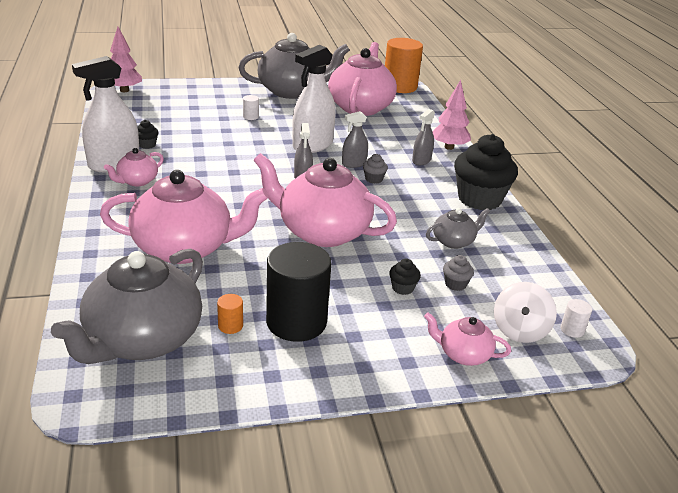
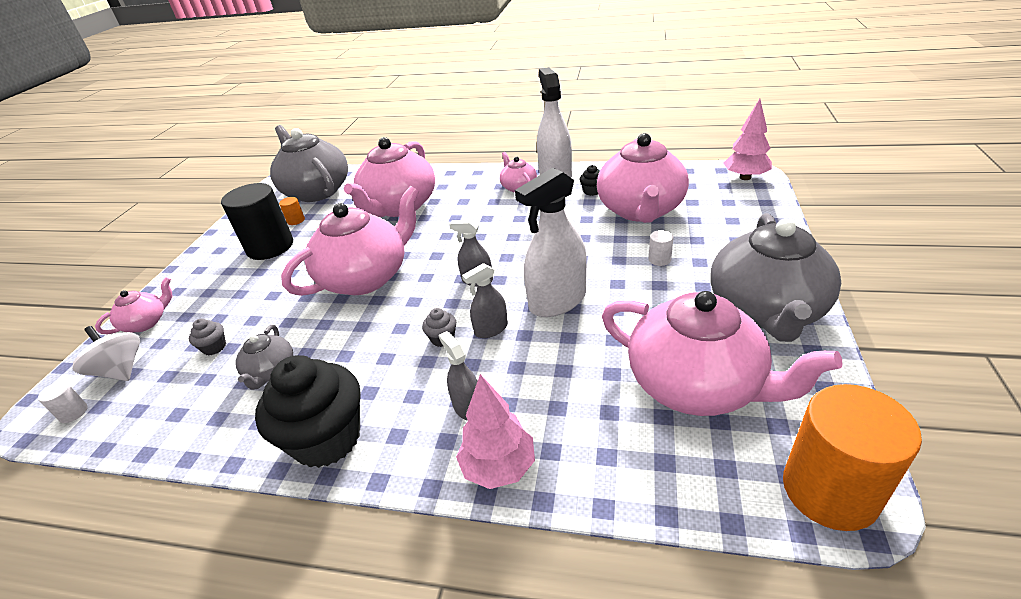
camera: 120 degrees right, 5 degrees up
(181, 124) = (640, 210): none -> pink teapot
(312, 145) = (557, 301): white spray bottle -> white spray bottle turned 105 degrees counterclockwise
(354, 164) = (491, 329): grey spray bottle -> grey spray bottle turned 120 degrees counterclockwise
(402, 288) = (246, 309): black cupcake -> none

